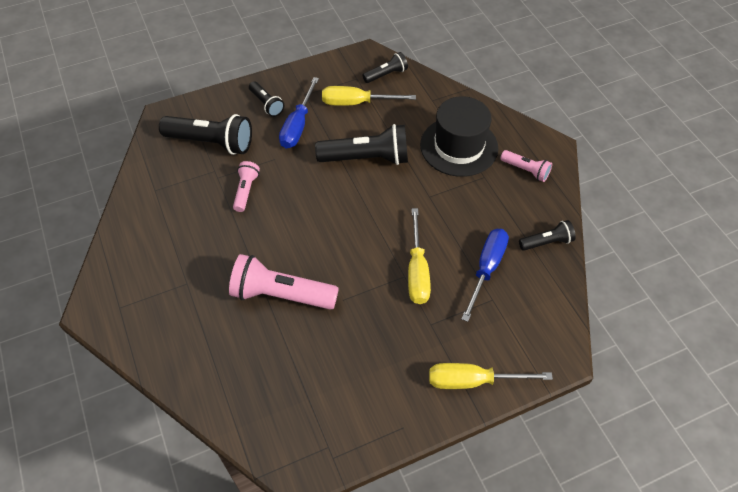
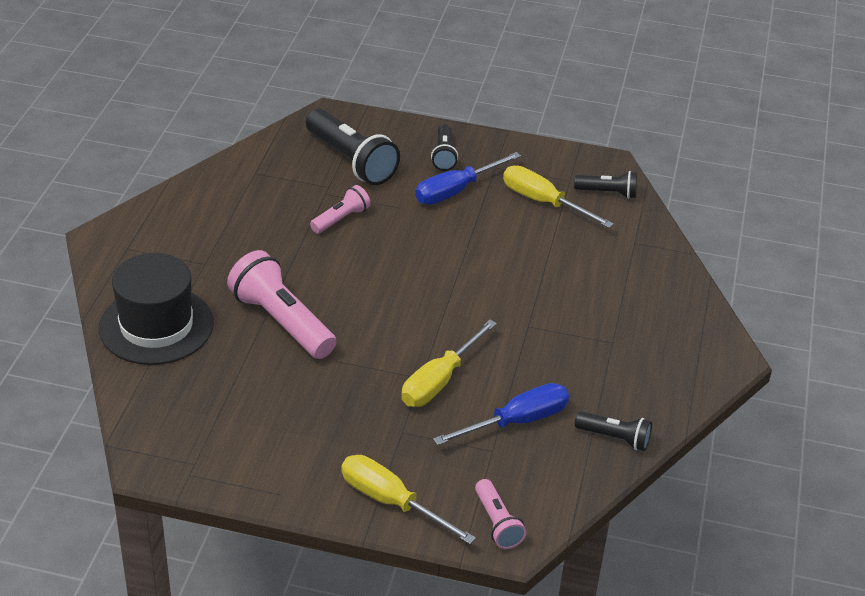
camera: 35 degrees right, 15 degrees down
(367, 158) = (498, 256): black flashlight -> none
(459, 146) = (615, 300): black hat -> black hat (156, 325)
(526, 170) = (669, 362): pink flashlight -> pink flashlight (497, 523)

